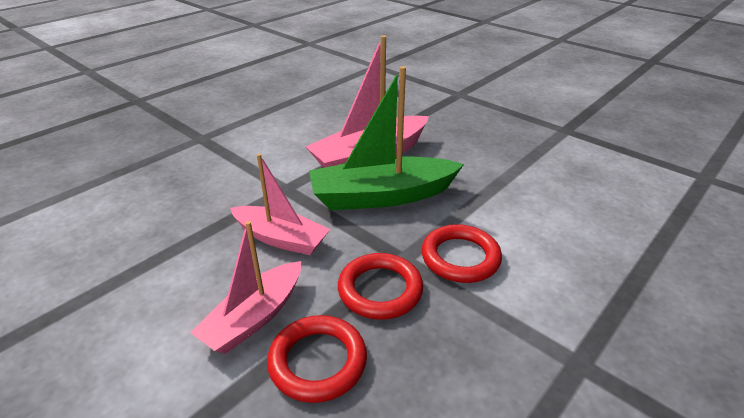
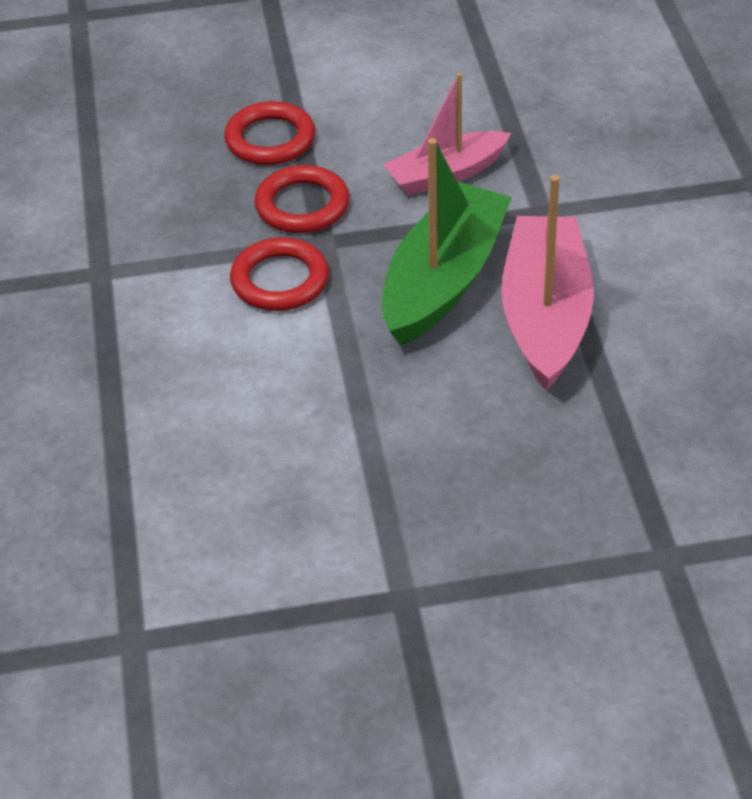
camera: 130 degrees right, 10 degrees up
(254, 317) = (354, 124): pink boat -> none

